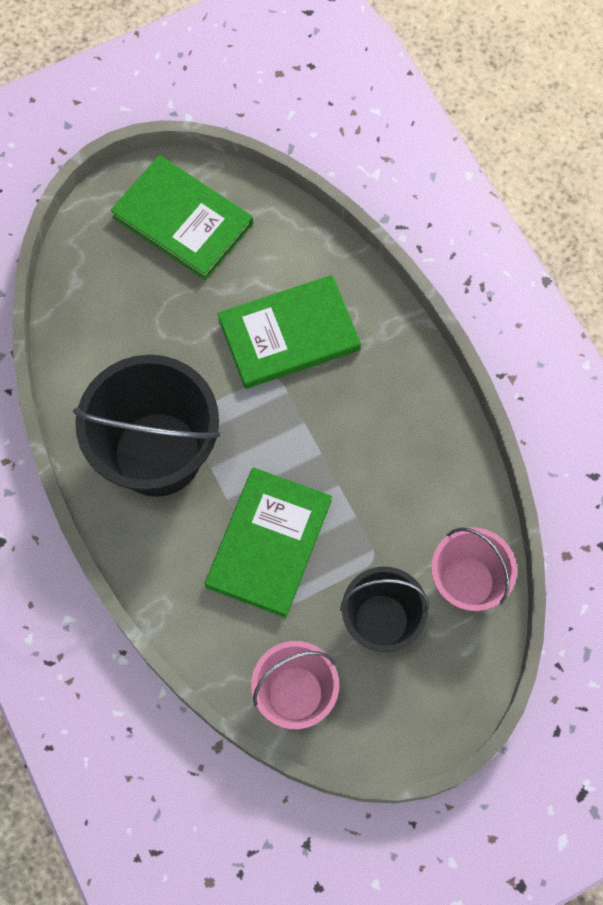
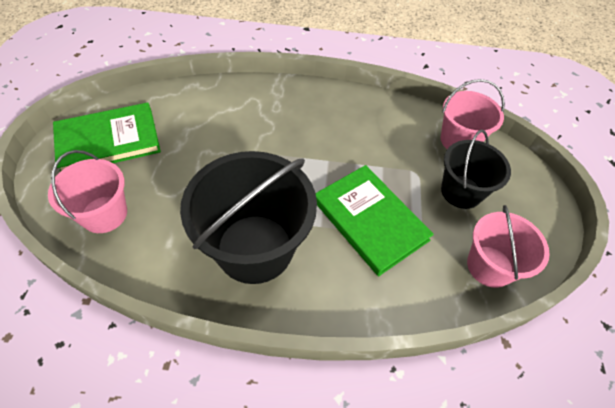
camera: 60 degrees left, 15 degrees down
(99, 293) = (104, 214): none -> pink bucket
(289, 335) = (238, 133): green book -> none

